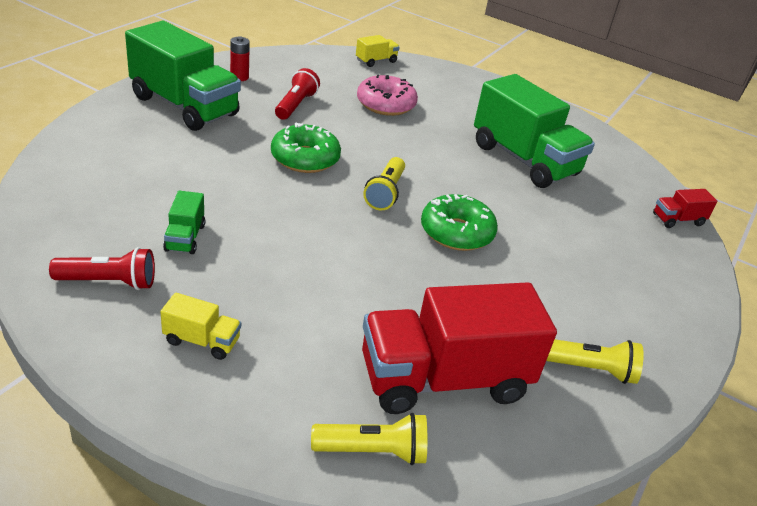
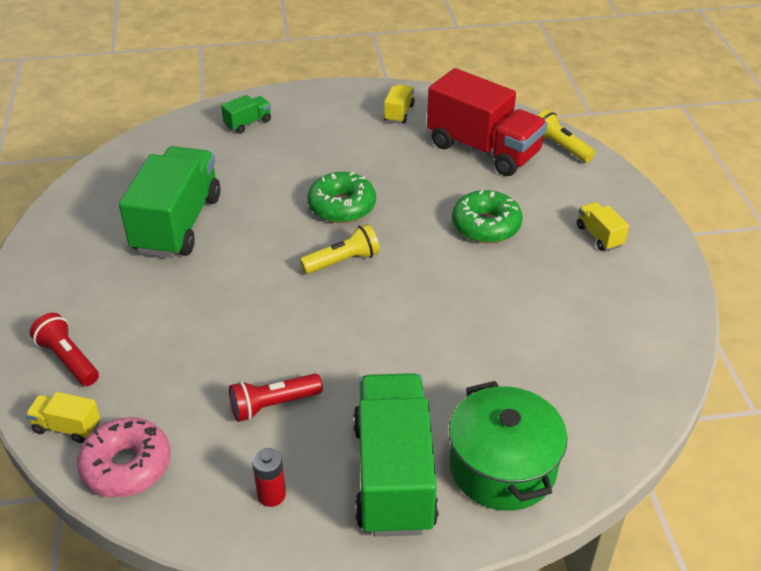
camera: 125 degrees left, 5 degrees up
(109, 282) = (630, 305): red flashlight -> red flashlight (68, 360)
(120, 133) = (502, 467): none -> green pot
(185, 237) = (546, 310): green truck -> green truck (248, 123)
(305, 158) = (359, 330): green donut -> green donut (486, 226)
(385, 104) = (180, 351): pink donut -> pink donut (127, 466)
(589, 369) = (399, 113): yellow flashlight -> yellow truck
(678, 220) = (173, 130): red truck -> none

